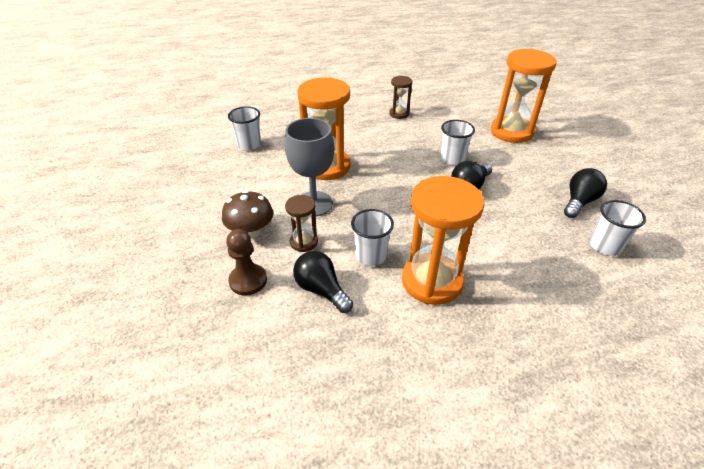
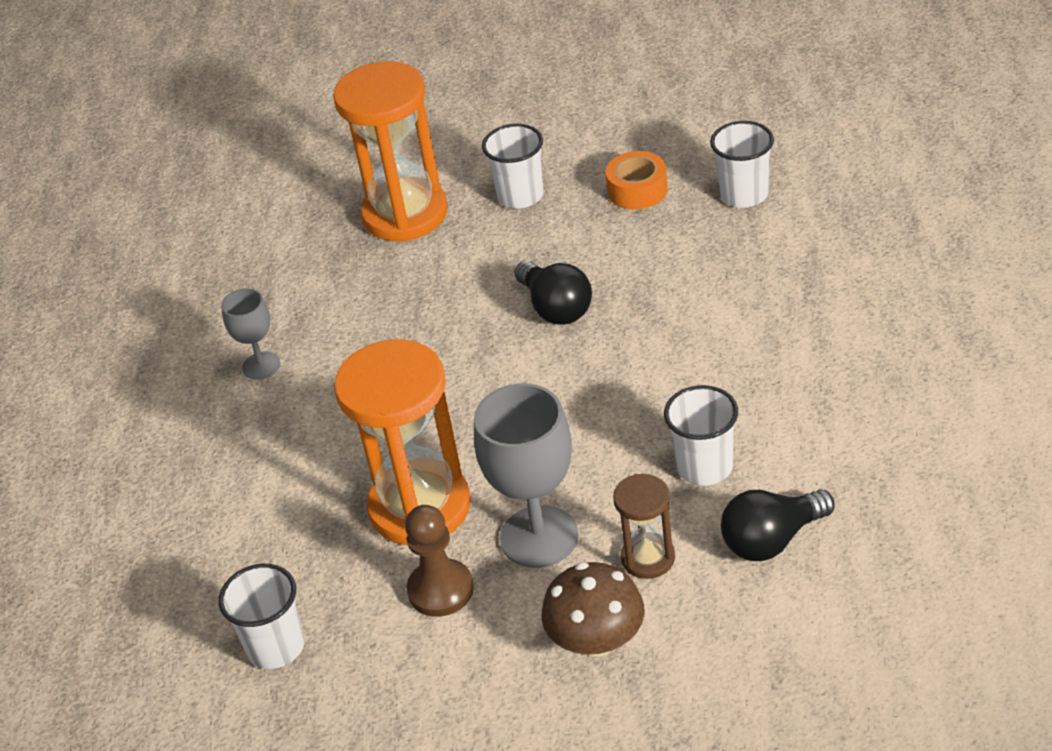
camera: 70 degrees left, 0 degrees up
(248, 280) = (731, 643): brown pawn -> brown pawn (440, 590)
(399, 114) = (261, 365): brown hourglass -> grey goblet
(432, 281) = (778, 400): orange hourglass -> none
(452, 159) = (464, 314): white cup -> white cup (520, 196)
(579, 202) = (637, 190): black light bulb -> orange tape

